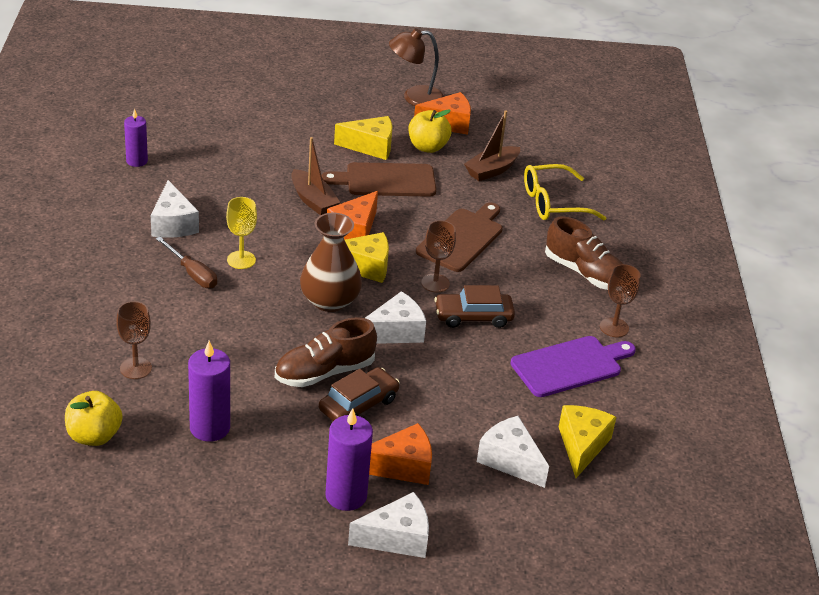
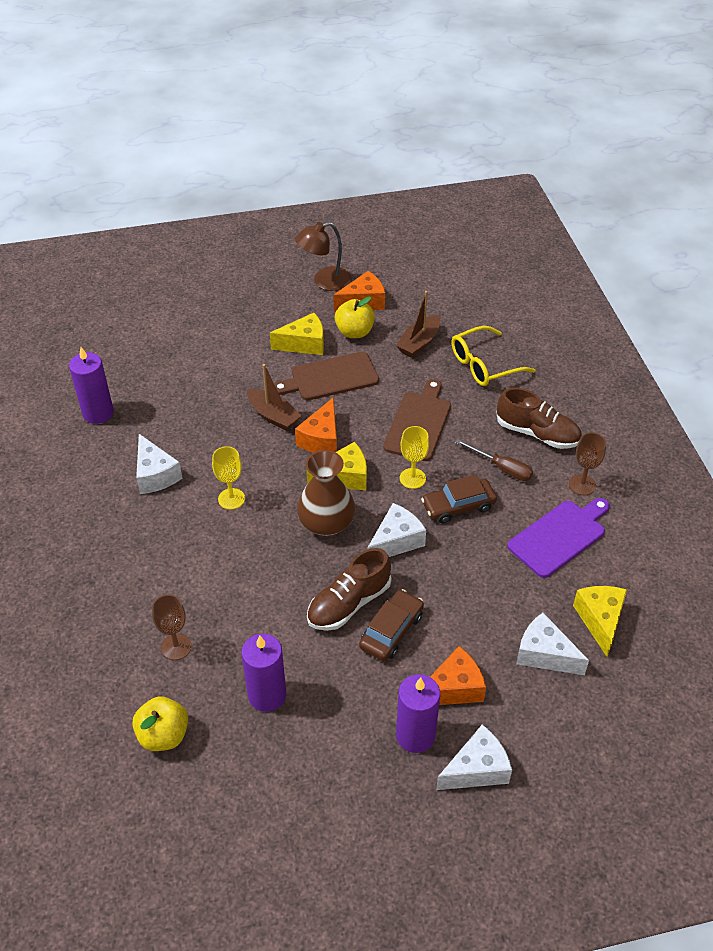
camera: 10 degrees left, 10 degrees up
(137, 161) = (98, 413): purple candle -> purple candle, size x1.53
(192, 273) = (192, 526): brown screwdriver -> brown screwdriver (501, 468)
(435, 283) = (412, 478): brown goblet -> yellow goblet

